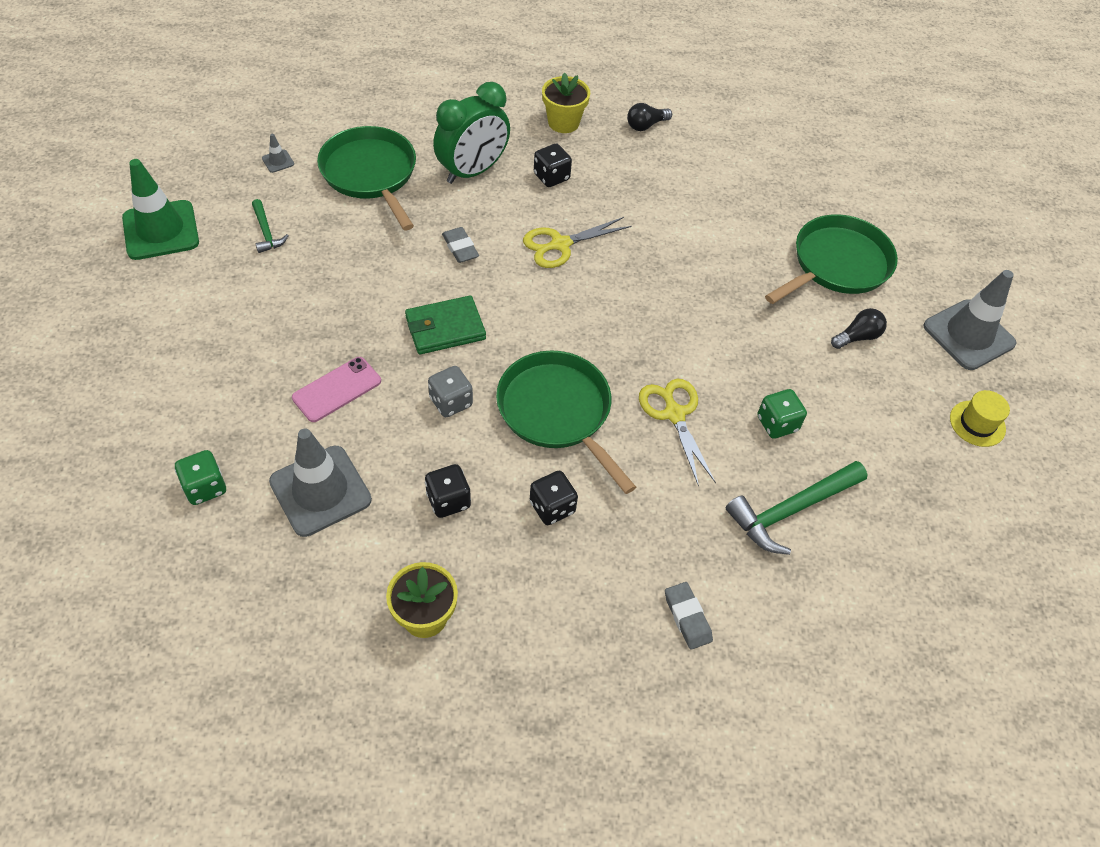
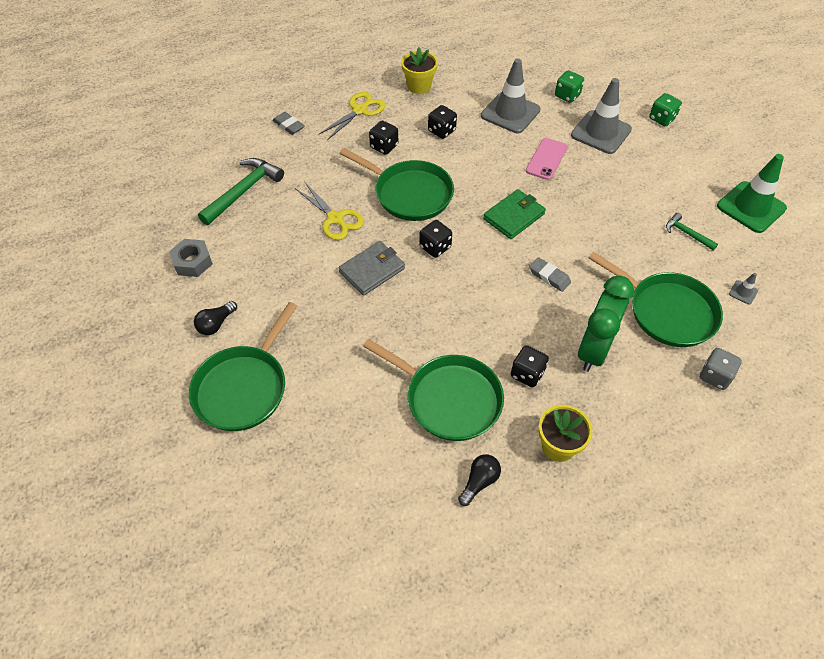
camera: 160 degrees right, 0 degrees up
(451, 402) = (476, 176): grey dice -> grey dice (715, 376)
(560, 245) = (479, 310): yellow scissors -> yellow scissors (359, 110)
(566, 328) = (435, 247): none -> black dice
(638, 185) = (449, 399): none -> green pan
(656, 330) = (372, 270): none -> grey wallet
(777, 424) = (264, 237): green dice -> green dice (662, 119)
(878, 425) = (192, 262): none -> grey nut
(968, 335) = (121, 362): grey traffic cone -> grey traffic cone (601, 132)
(977, 423) = (117, 289): yellow hat -> none

